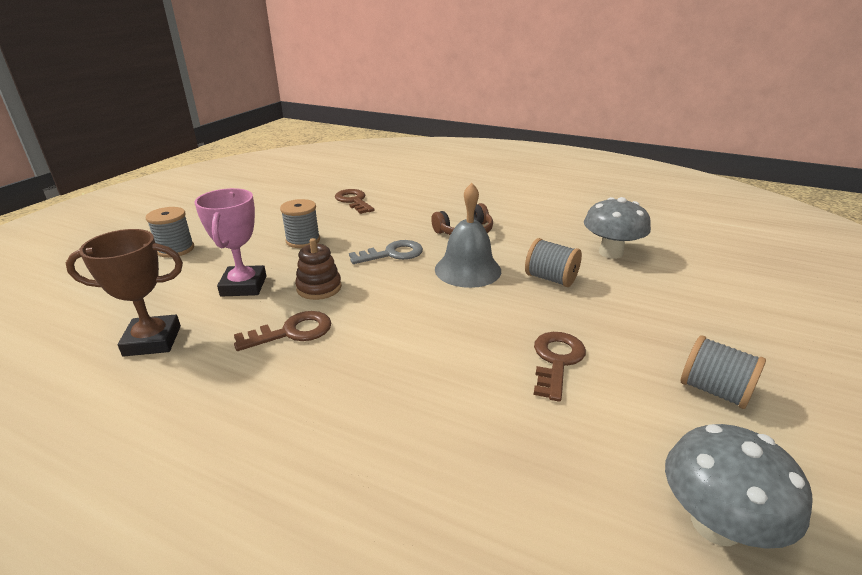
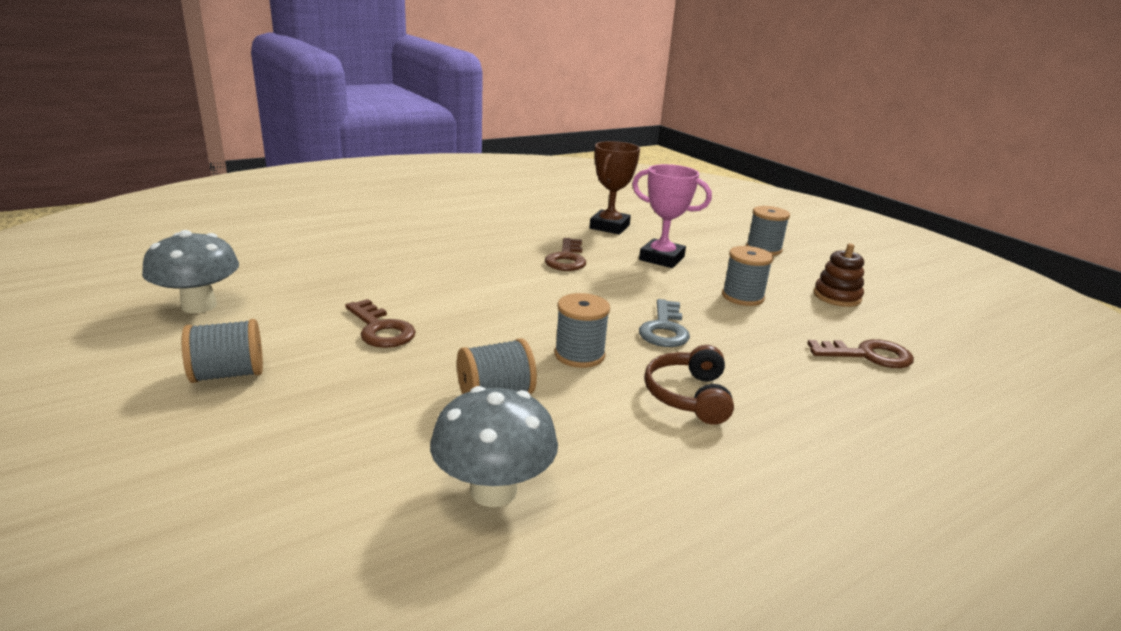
camera: 120 degrees right, 5 degrees down
(319, 288) = (626, 281): brown stacking toy -> brown stacking toy (837, 297)
(467, 270) = (579, 355): grey bell -> grey spool

